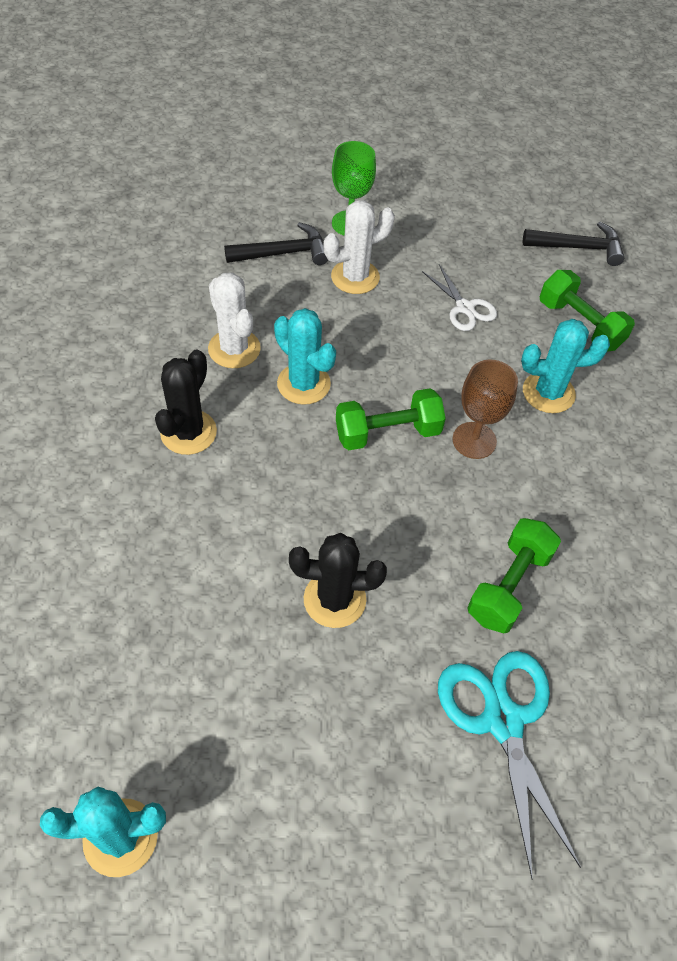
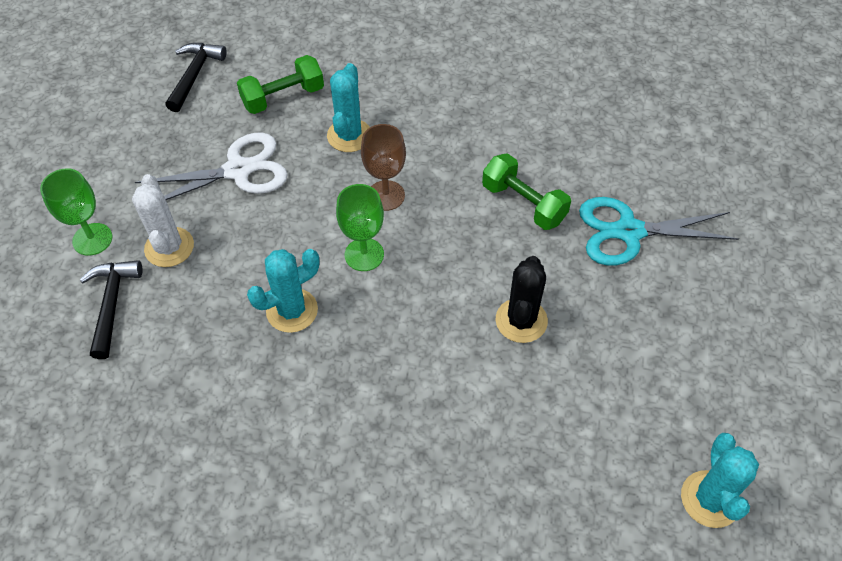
camera: 75 degrees left, 0 degrees up
(188, 432) = (325, 416): black cactus -> none
(234, 349) = (230, 365): white cactus -> none
(387, 433) = (364, 254): green dumbbell -> green goblet
(465, 308) = (238, 170): white scissors -> white scissors, size x1.71

